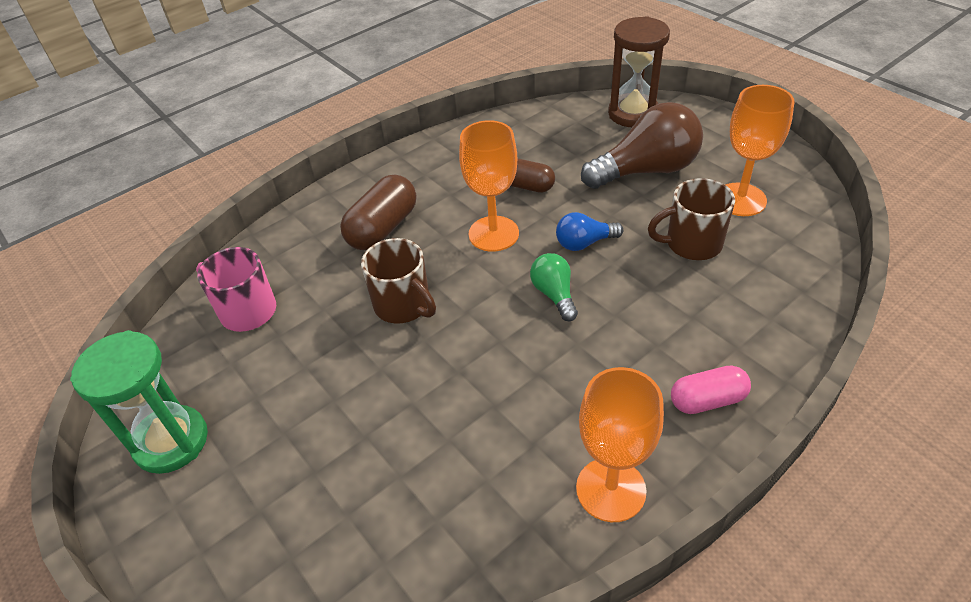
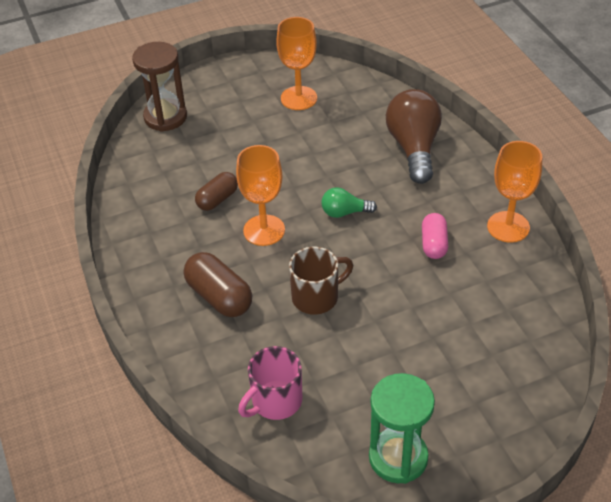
camera: 75 degrees left, 0 degrees up
(584, 243) = (301, 184): blue light bulb -> none
(646, 170) = (240, 131): brown light bulb -> brown light bulb (414, 148)
(691, 244) = (329, 134): brown mug -> none
(707, 400) = (460, 169): pink capsule -> pink capsule (434, 244)

